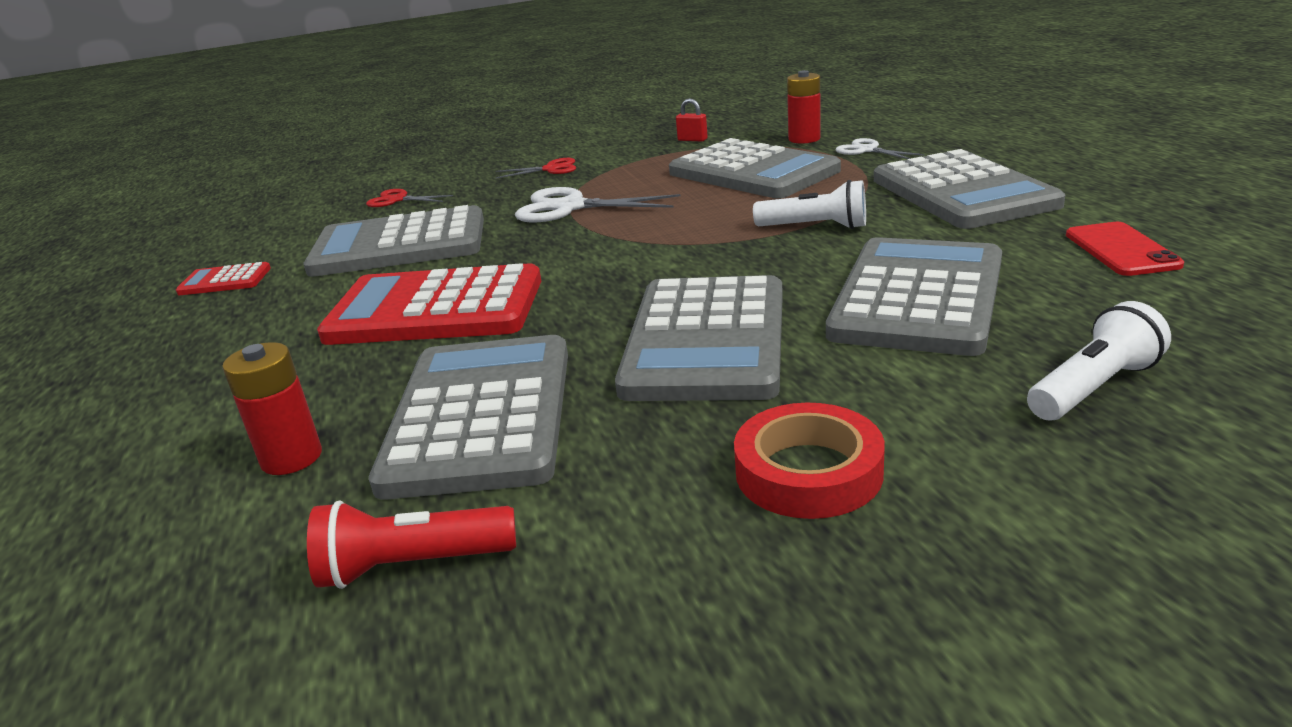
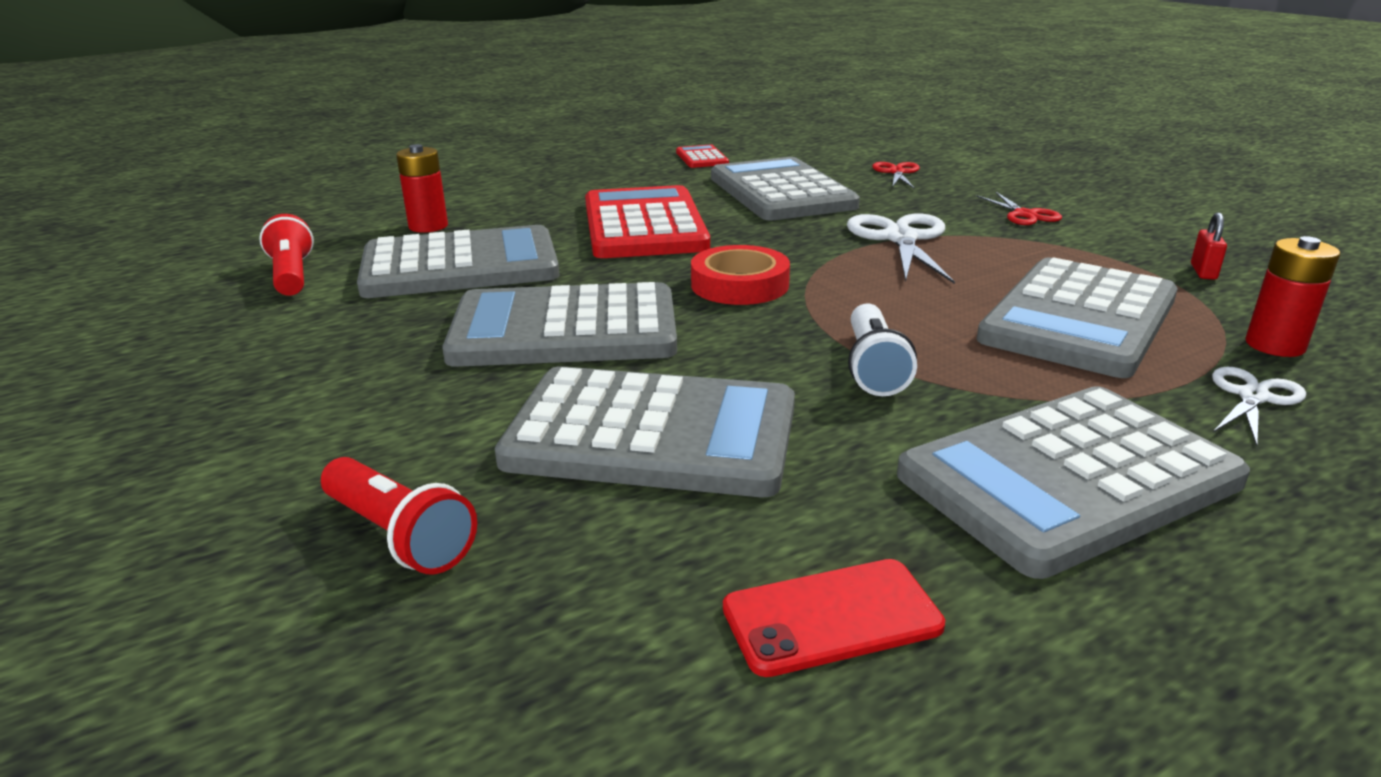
camera: 75 degrees right, 0 degrees up
(808, 471) = (323, 384): red tape -> red tape (739, 285)
(1094, 388) = (399, 536): white flashlight -> red flashlight

